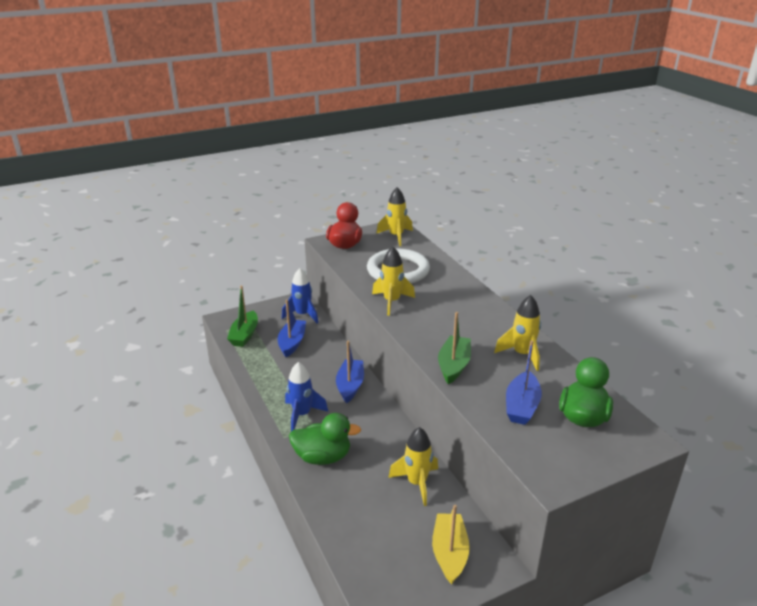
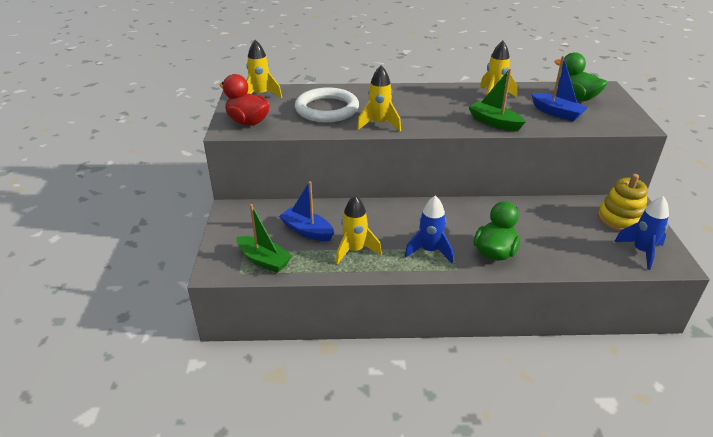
camera: 65 degrees left, 5 degrees up
(303, 315) = (261, 213): blue rocket -> blue rocket (641, 251)
(350, 386) = (403, 213): blue boat -> none
(417, 483) = (544, 213): yellow rocket -> yellow rocket (355, 250)
(449, 553) = (620, 219): yellow boat -> yellow stacking toy

